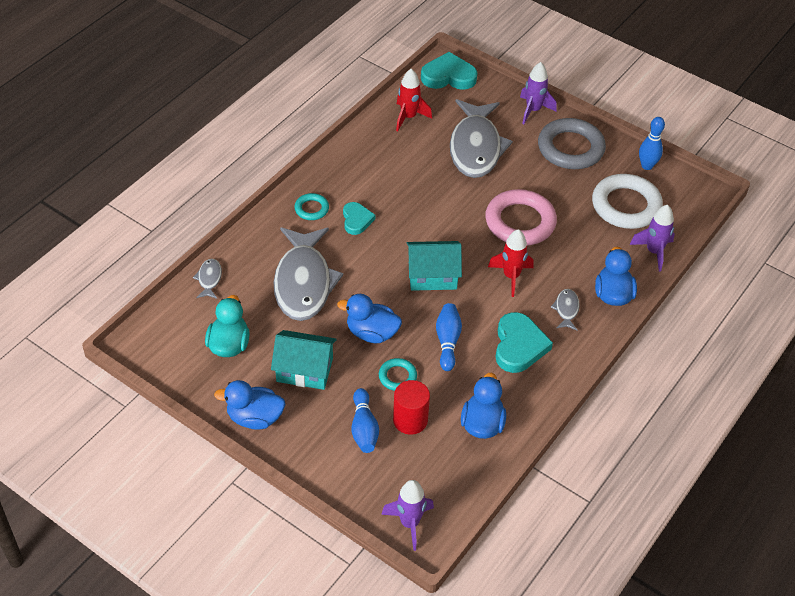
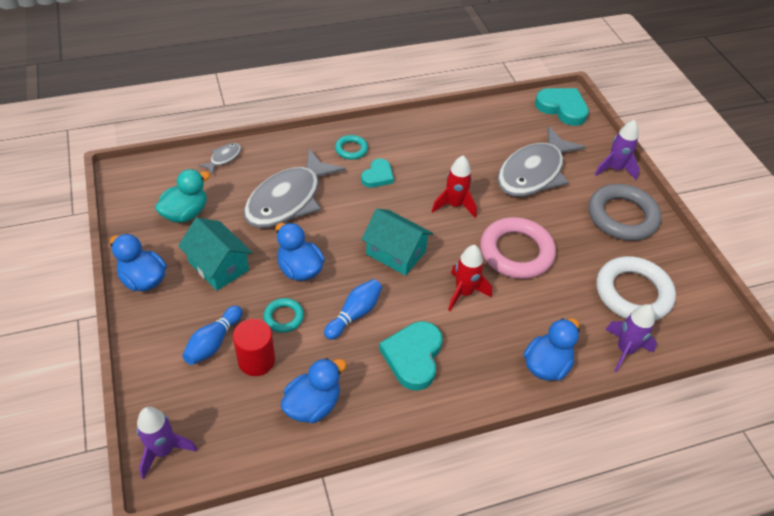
camera: 35 degrees right, 0 degrees up
(408, 117) = (498, 122): red rocket -> red rocket (454, 205)
(519, 346) = (413, 357): turquoise heart -> turquoise heart turned 150 degrees clockwise
(566, 309) = (488, 351): grey fish -> none
(647, 166) = (686, 269): blue bowling pin -> none

